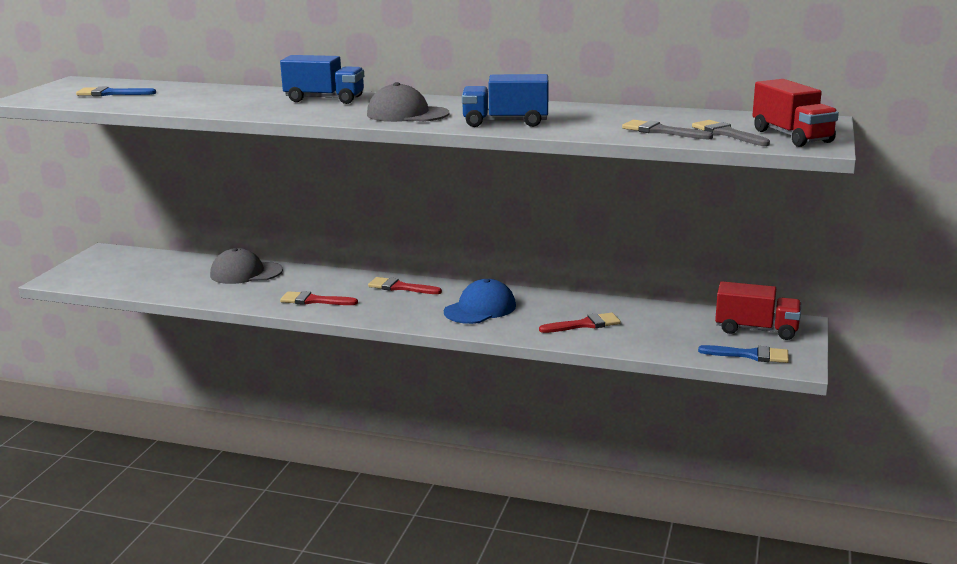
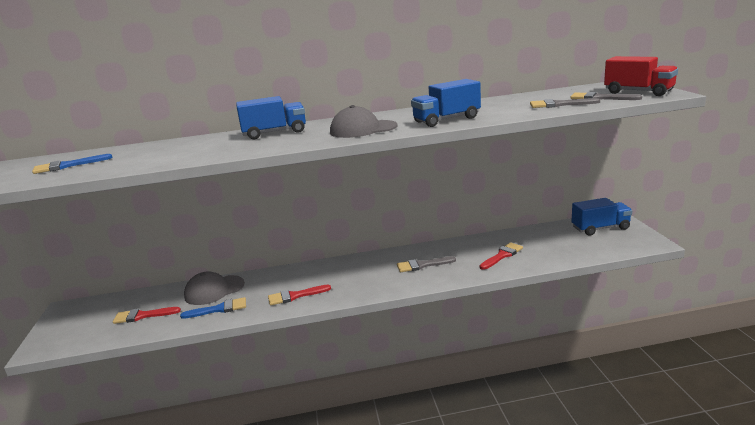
camera: 25 degrees left, 0 degrees up
(400, 287) = (347, 266): red brush -> red brush (142, 316)
(480, 309) = (422, 265): blue cap -> grey brush
(750, 355) = (621, 245): blue brush -> blue brush (219, 309)
(756, 329) = (600, 228): red truck -> blue truck

